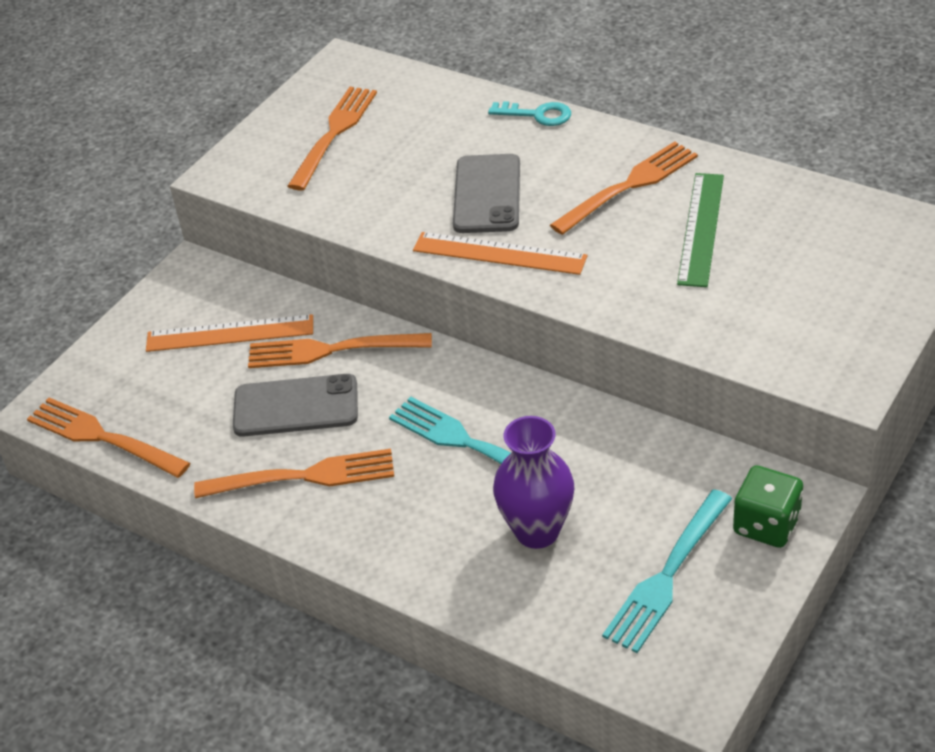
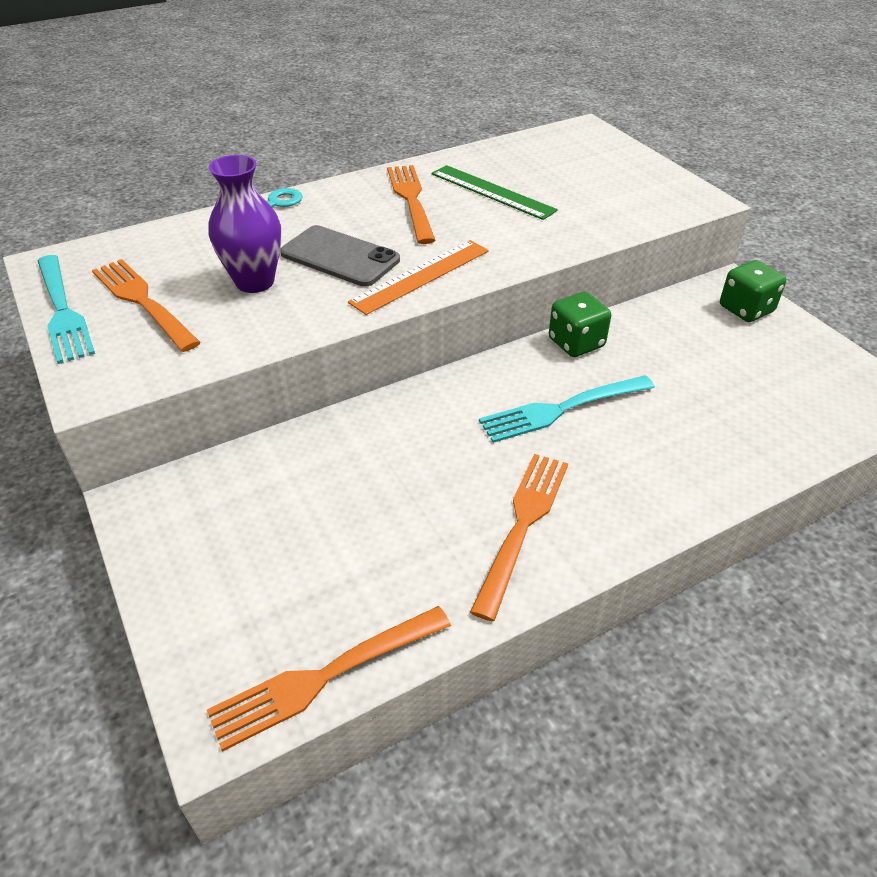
camera: 65 degrees left, 0 degrees up
(230, 333) = (270, 507): orange ruler -> none
(296, 406) = (421, 496): grey phone -> none
(331, 350) = (369, 445): orange fork -> none
(537, 531) = (688, 410): purple vase -> purple vase (255, 282)
(580, 415) = (576, 343): none -> green dice
(667, 575) = (771, 366): turquoise fork -> turquoise fork (63, 311)

